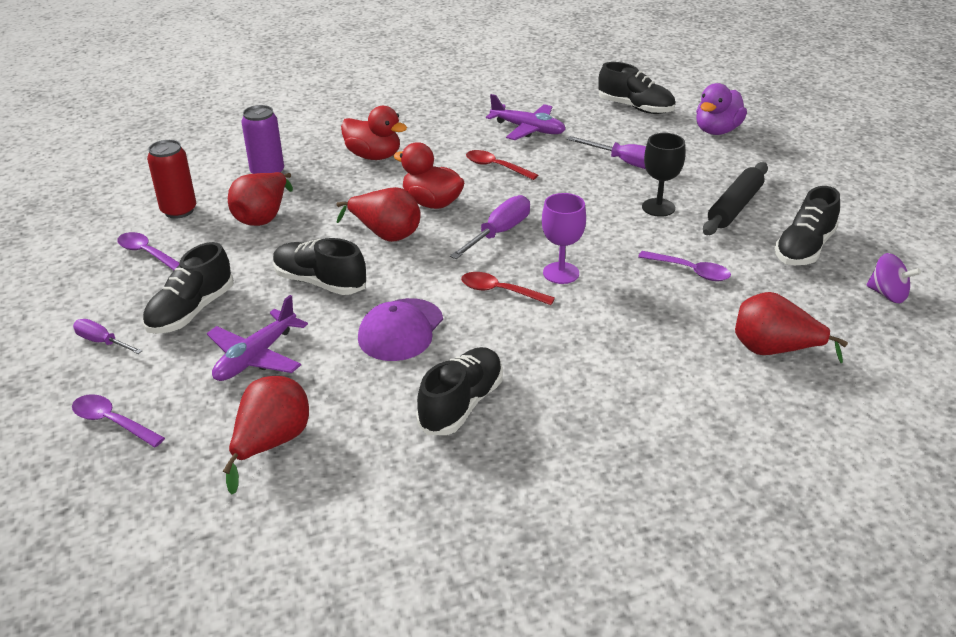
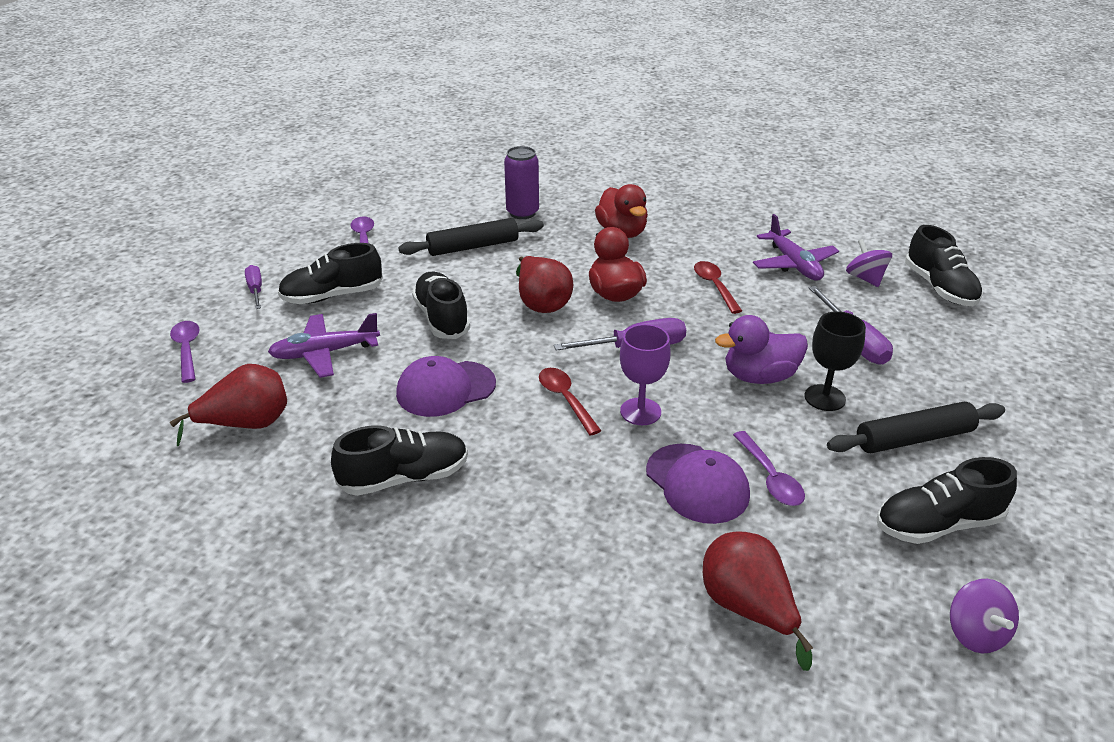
camera: 40 degrees right, 0 degrees up
(179, 211) = (425, 216): red can -> none
(263, 217) = (473, 246): red pear -> black rolling pin
(585, 120) = (865, 278): none -> purple spinning top
(655, 298) = (697, 483): none -> purple cap
(717, 131) = (1006, 349): purple duck -> purple duck (759, 376)

